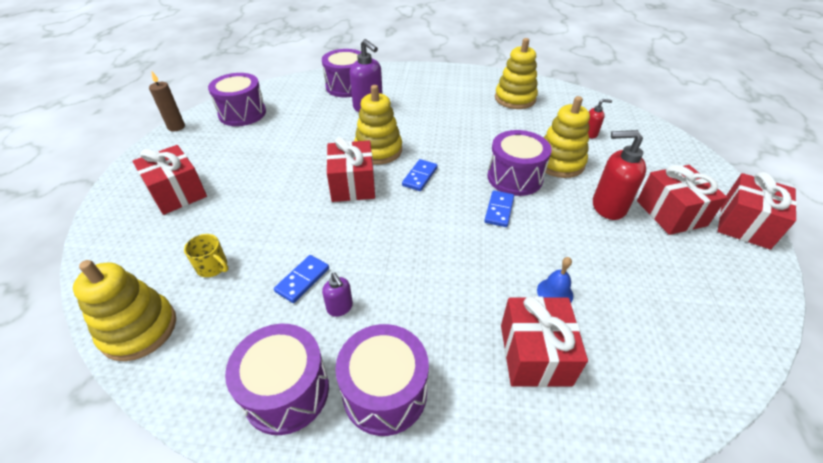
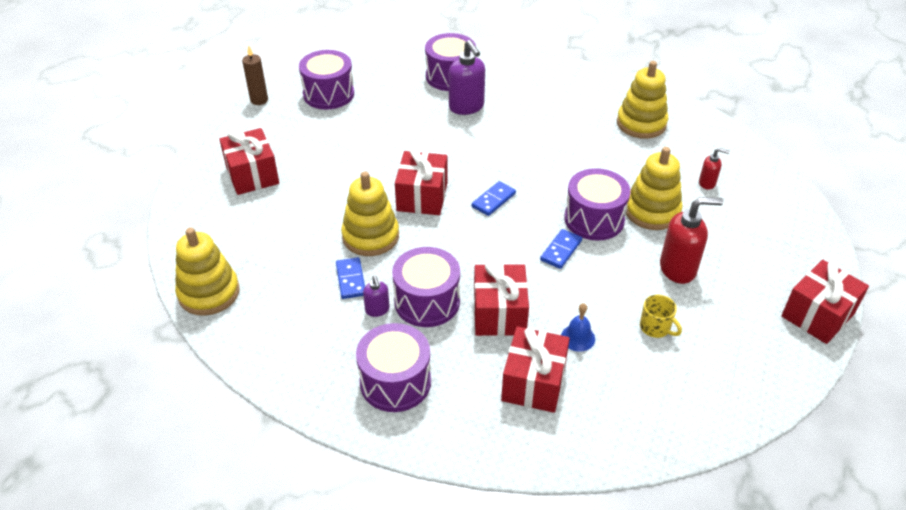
camera: 15 degrees right, 0 degrees up
(213, 267) = (275, 252): yellow mug -> yellow mug (655, 327)
(286, 391) = (317, 364): purple drum -> purple drum (427, 301)
(302, 280) = (350, 280): blue domino -> blue domino turned 60 degrees counterclockwise
(378, 150) = (460, 163): yellow stacking toy -> yellow stacking toy (370, 236)
(608, 207) = (678, 269): red soap dispenser -> red soap dispenser turned 150 degrees clockwise
(671, 213) = (743, 288): red gift -> red gift (499, 313)

